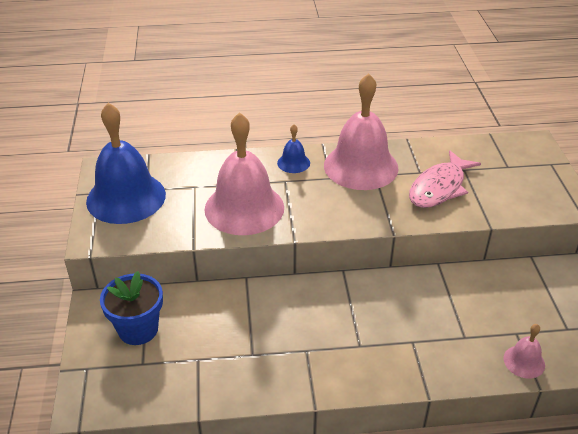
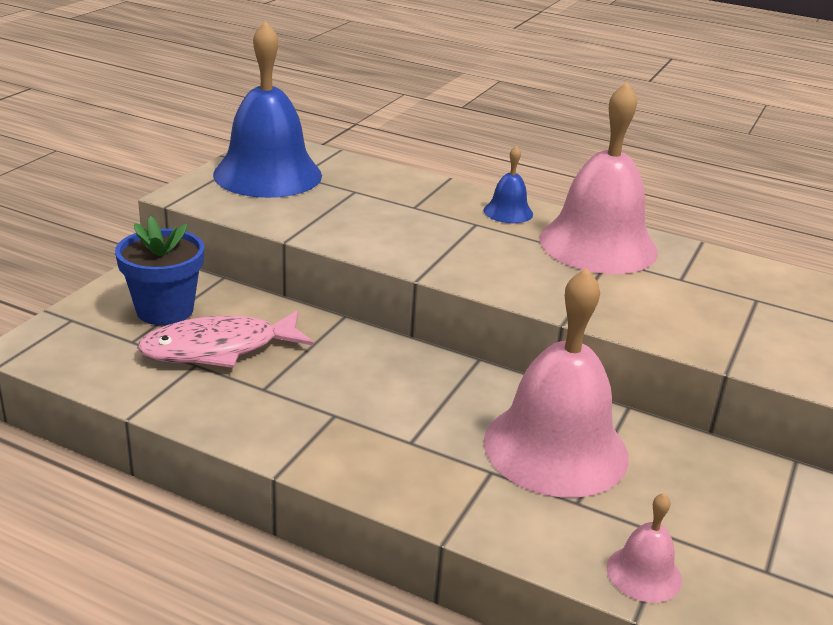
camera: 30 degrees right, 10 degrees down
(244, 208) = (392, 229): pink bell -> pink bell (555, 448)
(439, 188) = (692, 303): pink fish -> pink fish (218, 349)

